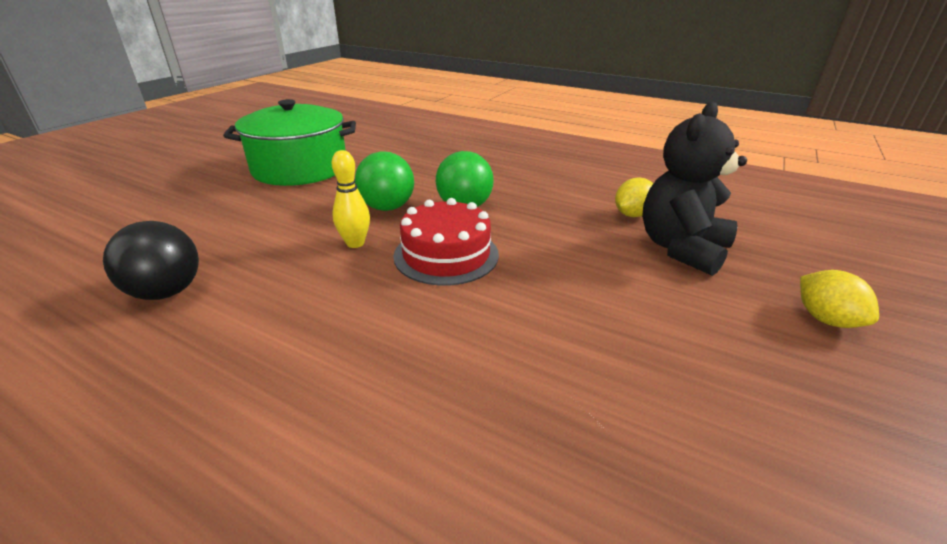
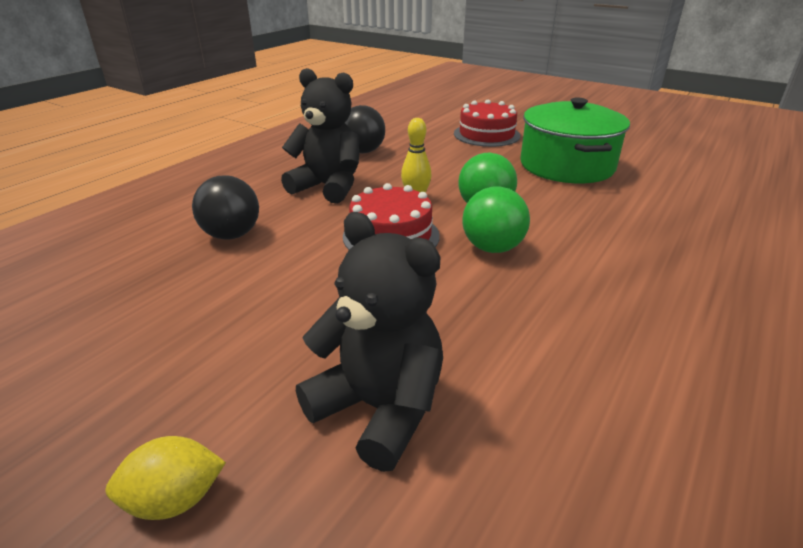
camera: 95 degrees right, 0 degrees up
(175, 200) = (486, 134): none -> red cake
(300, 312) = (328, 187): none -> black teddy bear
(452, 386) = (231, 235): none -> black ball
(632, 214) = (485, 384): yellow lemon -> none

